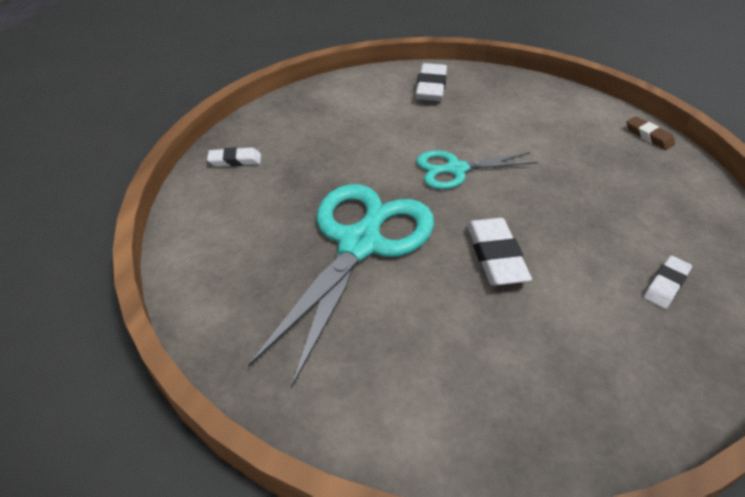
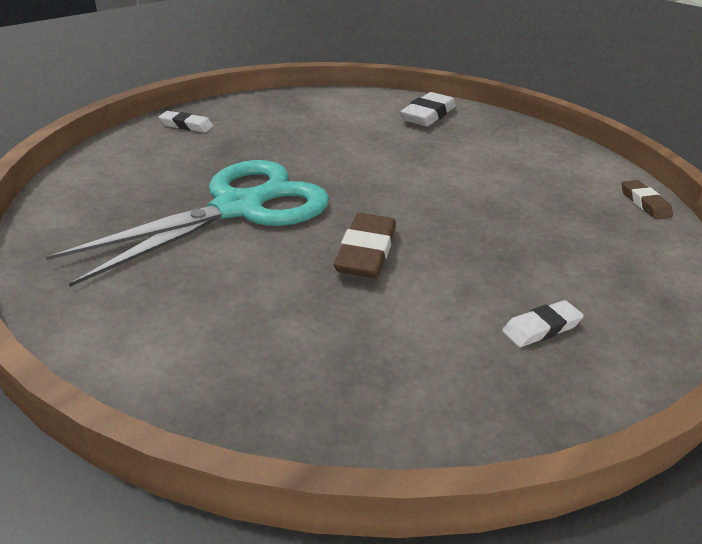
camera: 20 degrees right, 10 degrees down
(455, 169) = (390, 179): turquoise scissors -> none
(495, 256) = (366, 252): white eraser -> brown eraser

